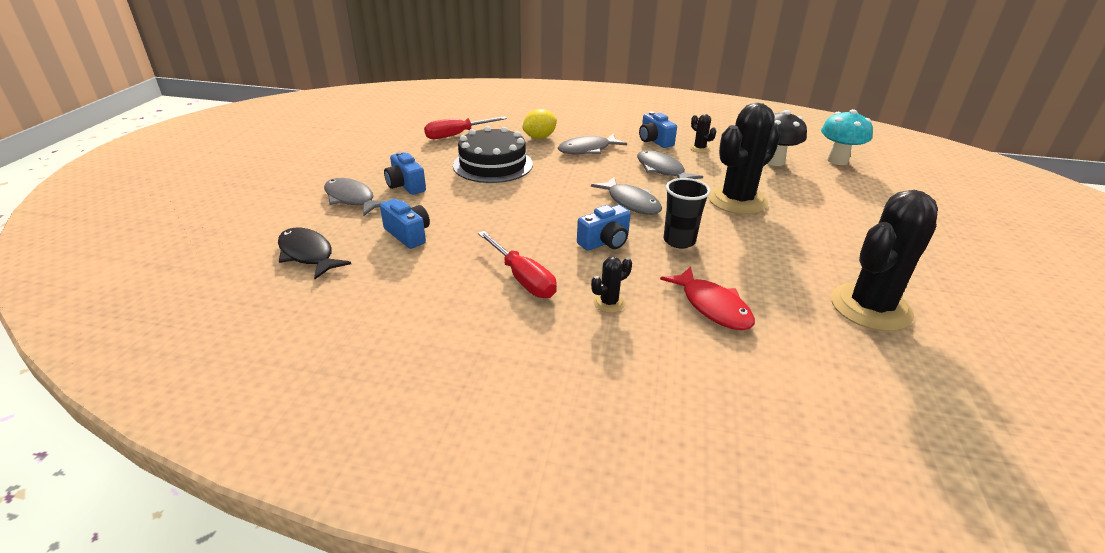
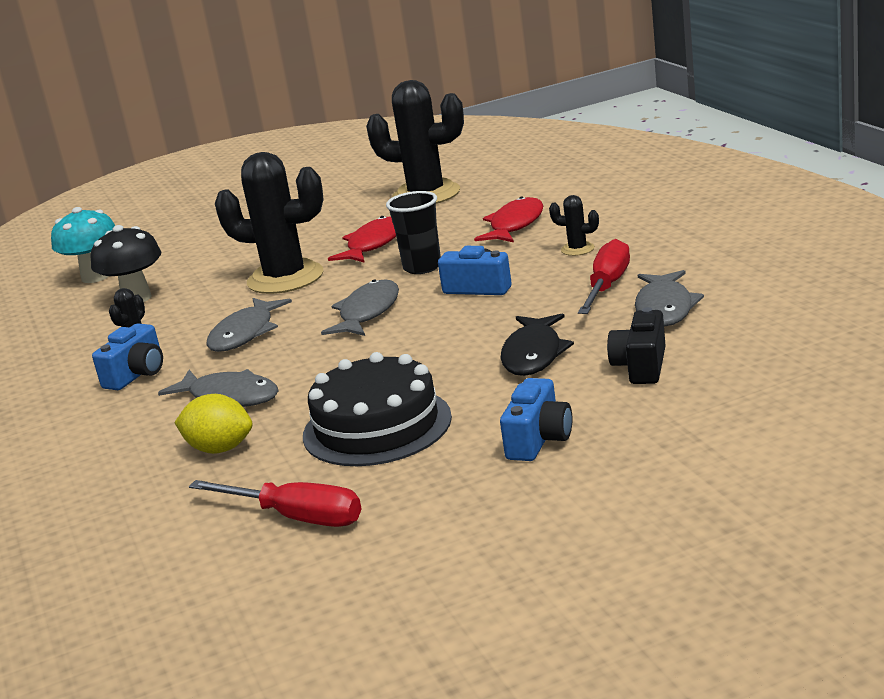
camera: 120 degrees left, 10 degrees down
(308, 254) = (781, 385): black fish -> black fish (533, 354)
(352, 199) = (637, 448): grey fish -> grey fish (664, 308)
(408, 234) = (641, 366): blue camera -> black camera
(761, 243) = (373, 244): none -> red fish

